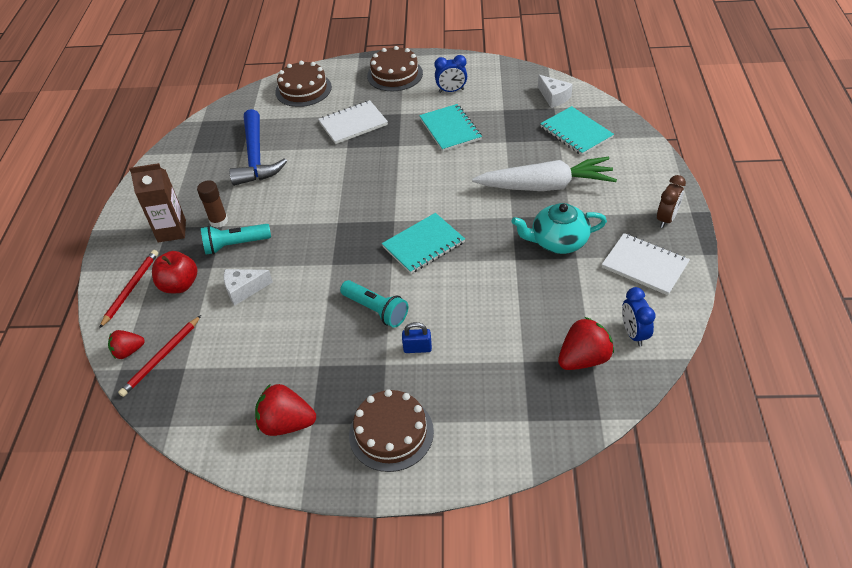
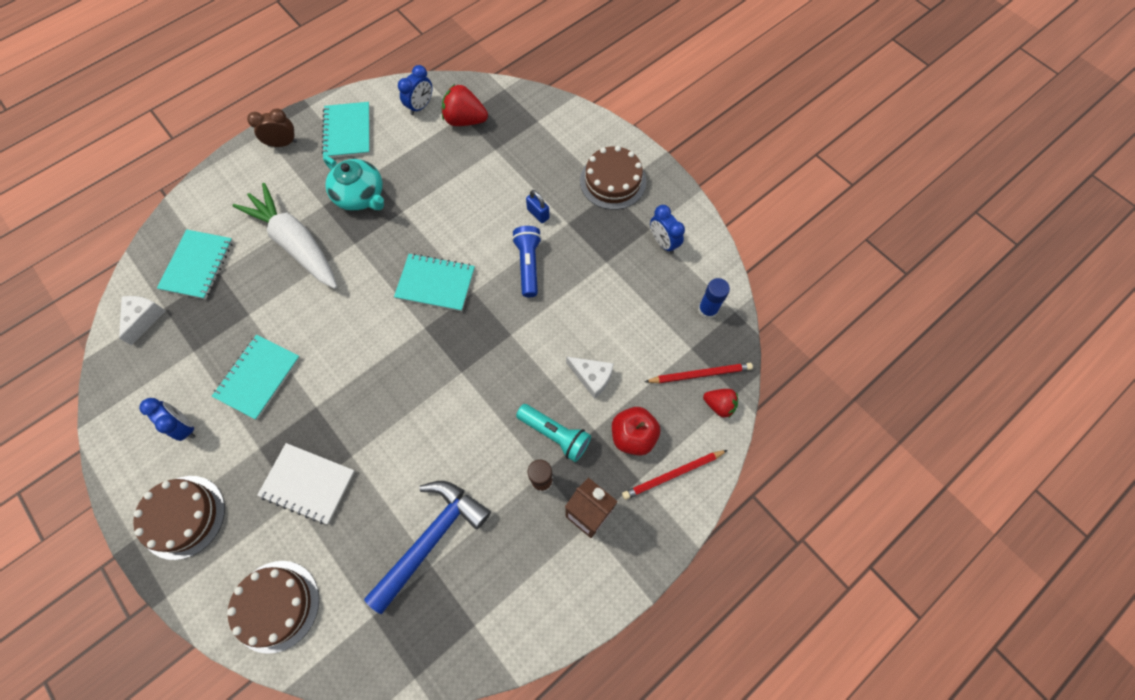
camera: 135 degrees left, 20 degrees up
(195, 406) = (707, 310): none -> blue glue stick
(286, 423) = (663, 242): red strawberry -> blue clock
(376, 310) = (528, 265): turquoise flashlight -> blue flashlight
(644, 265) = (347, 132): white notebook -> turquoise notebook

